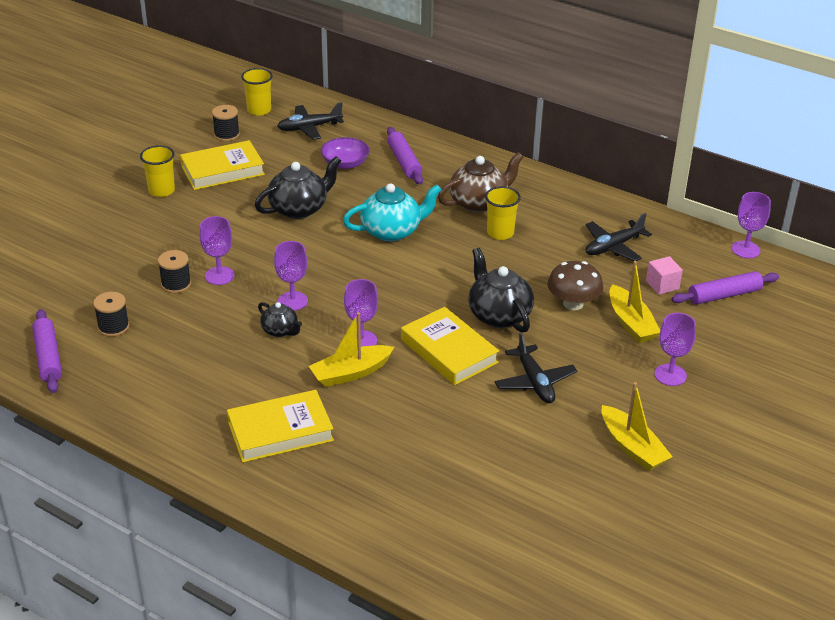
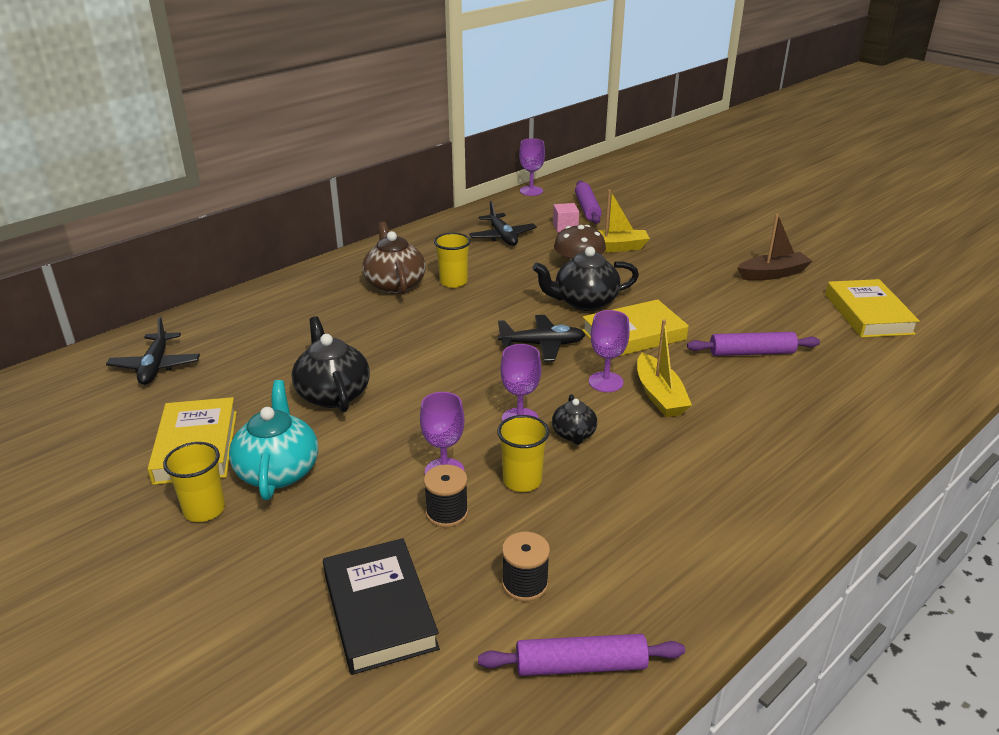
camera: 75 degrees left, 5 degrees down
(85, 274) = (379, 610): none -> black book
(226, 135) = (107, 434): black spool -> none
(259, 110) = (71, 400): yellow cup -> yellow cup (522, 480)
(280, 330) = (574, 434): black teapot -> black teapot turned 120 degrees clockwise
(280, 431) = (753, 453): yellow book -> yellow book (868, 314)
(345, 163) = (259, 351): purple bowl -> none
(392, 231) = (416, 339): turquoise teapot -> turquoise teapot (278, 471)
(404, 162) = (287, 314): purple rolling pin -> purple rolling pin (751, 352)
(534, 382) = (686, 300): black plane -> black plane (542, 345)
(632, 447) = (773, 274): yellow boat -> brown boat
(670, 375) = (684, 245): purple goblet -> none

